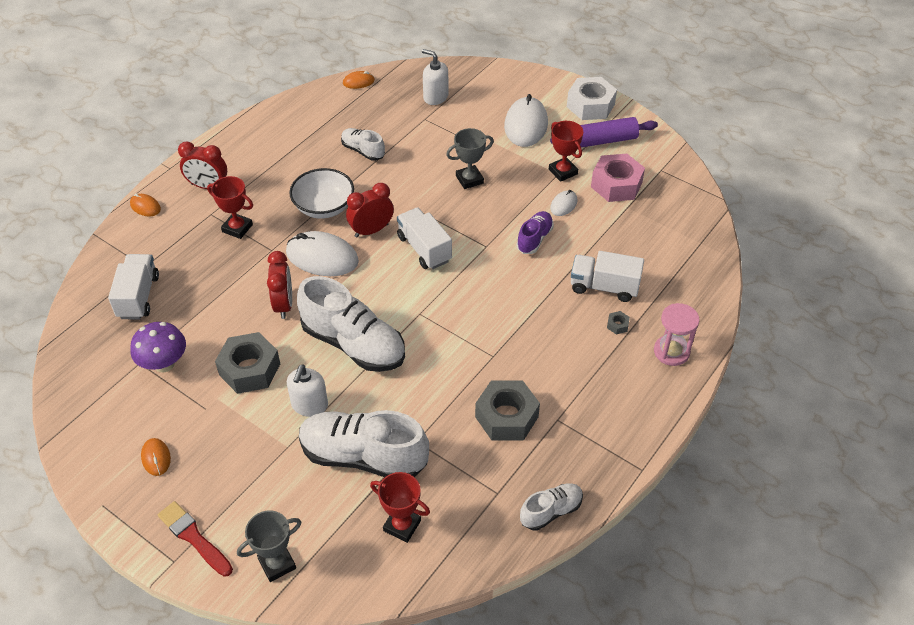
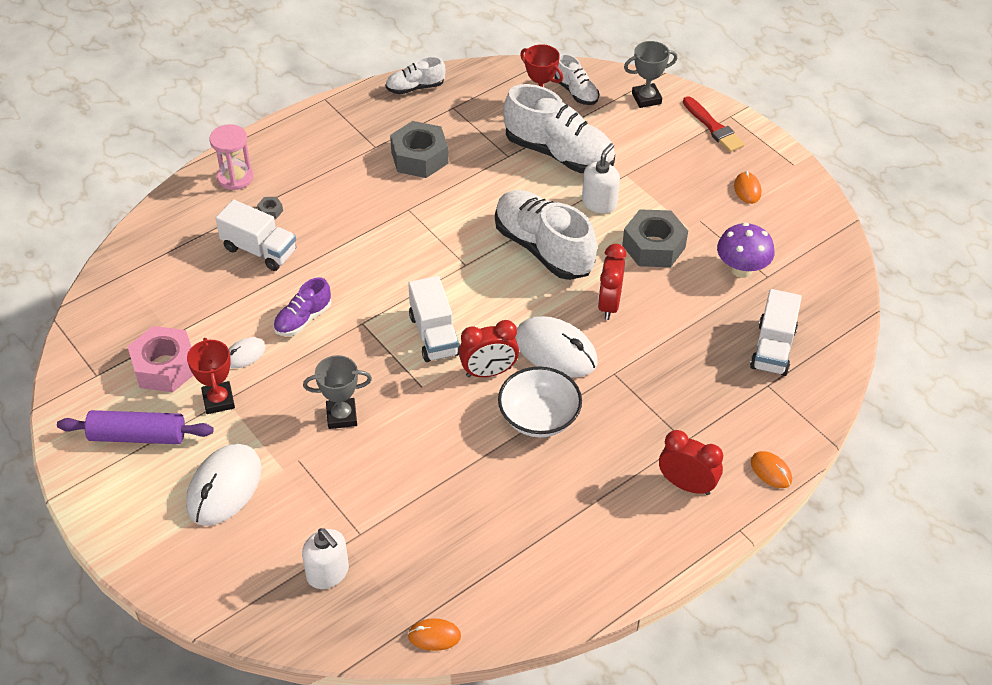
camera: 165 degrees left, 0 degrees up
(237, 228) = (652, 412): red trophy -> none
(363, 151) = (465, 496): white shoe -> white shoe (576, 92)
(590, 105) = (115, 501): white nut -> none

